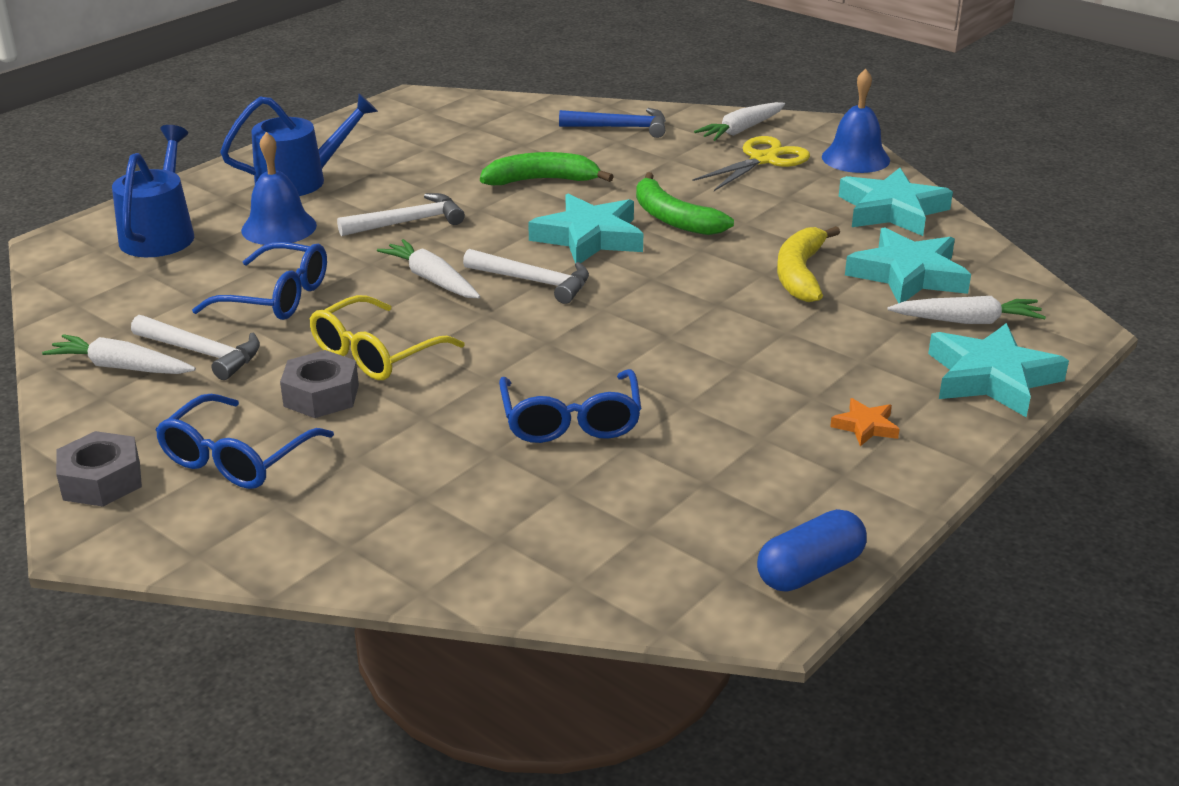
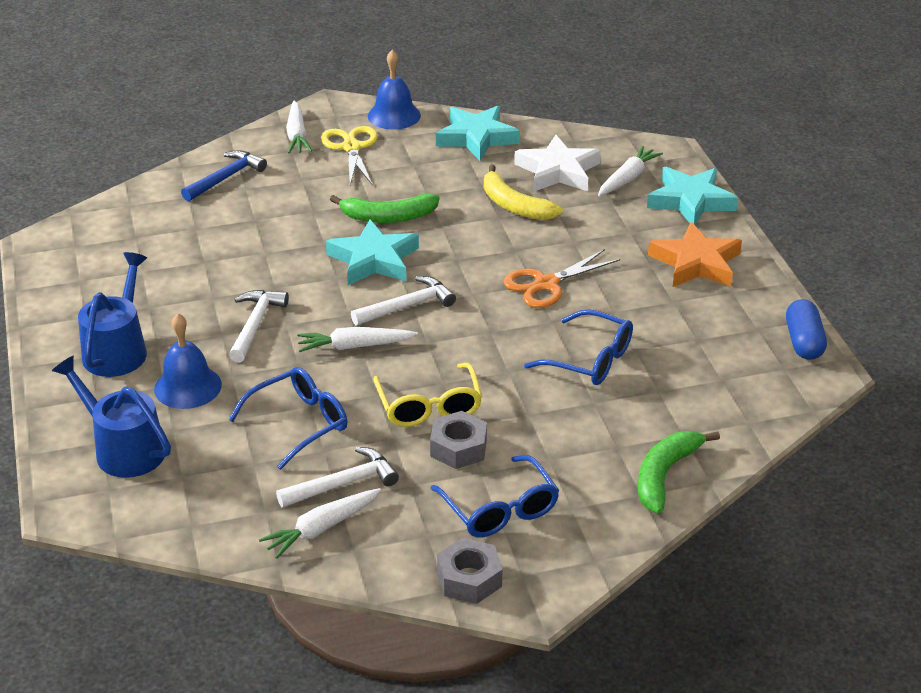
camera: 55 degrees left, 5 degrees up
(542, 180) = (265, 244): green banana -> green banana (665, 475)
(679, 344) = (546, 284): none -> orange scissors
(865, 426) = (696, 263): orange star -> orange star, size x2.12
(908, 275) = (558, 171): turquoise star -> white star

